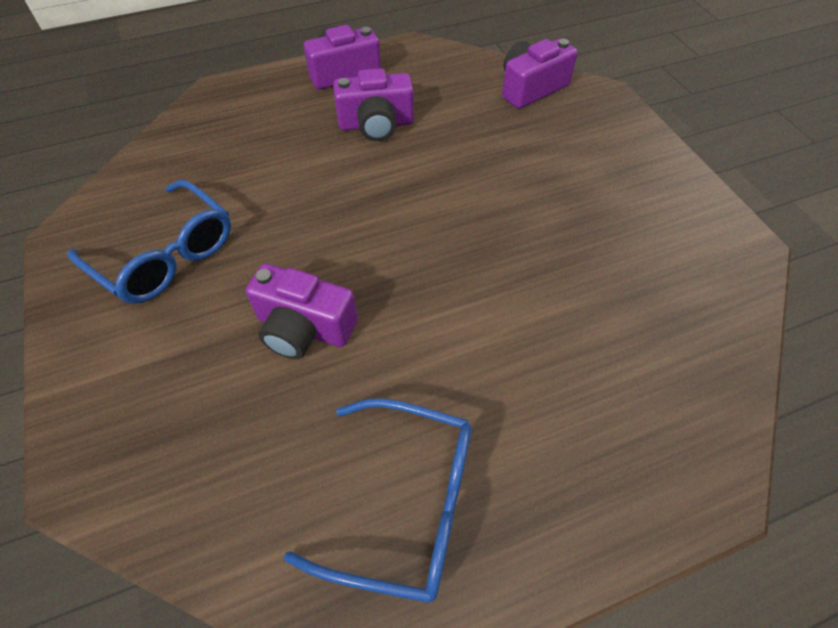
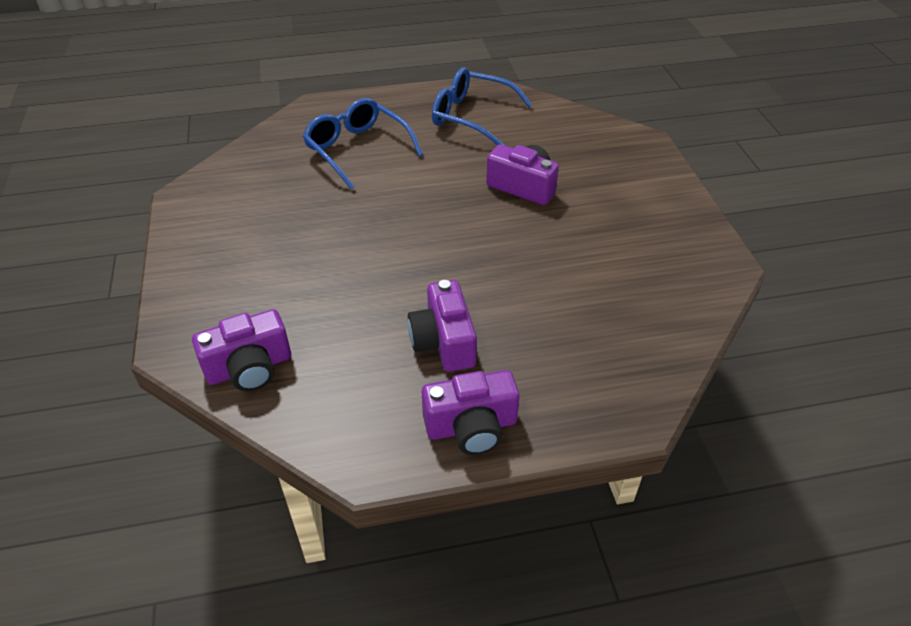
camera: 170 degrees left, 10 degrees down
(165, 255) = (635, 241): blue glasses -> blue glasses (357, 150)
(376, 124) = (443, 342): purple camera -> purple camera turned 105 degrees counterclockwise

